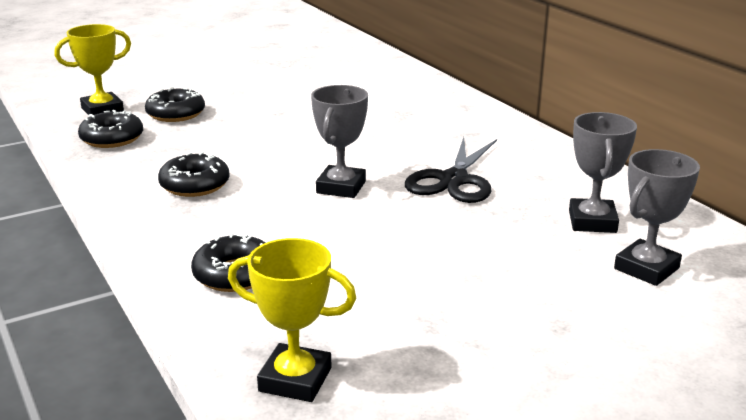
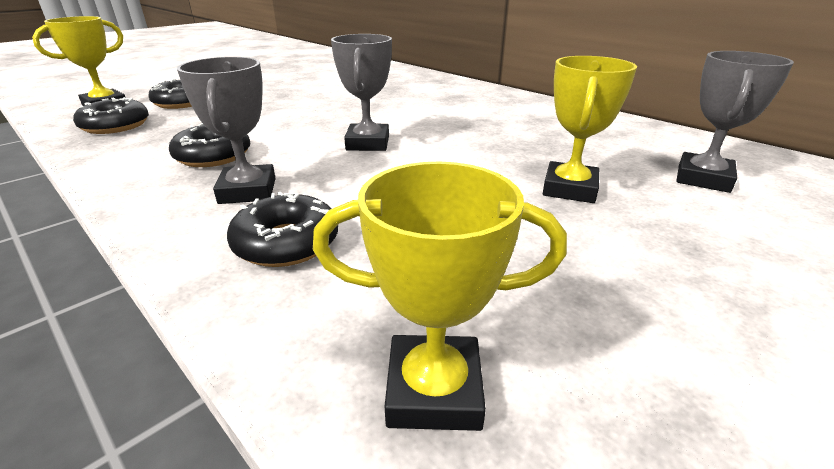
camera: 15 degrees left, 5 degrees up
(454, 180) = (468, 128): black scissors -> none
(502, 261) = (569, 189): none -> yellow trophy
(592, 222) = (615, 146): grey trophy -> grey trophy (248, 191)

